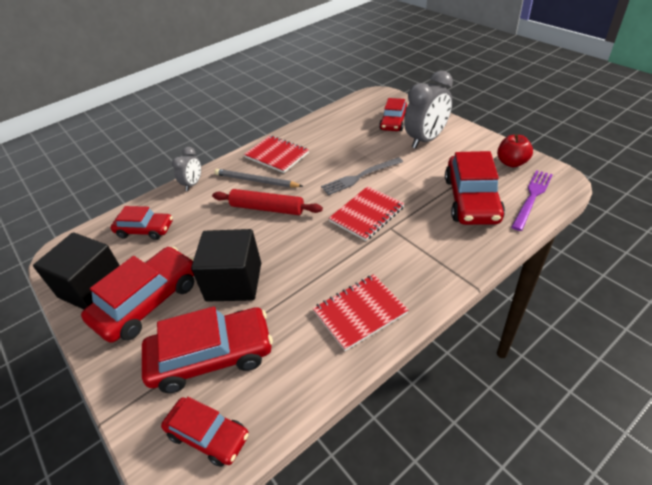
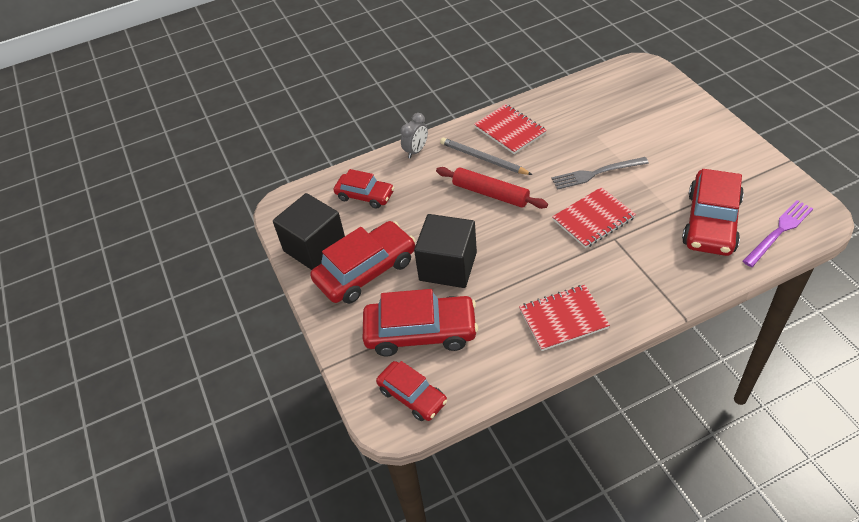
camera: 15 degrees right, 5 degrees up
(393, 122) = (651, 108): red car -> none
(426, 140) = (683, 139): grey clock -> none
(511, 162) = (772, 185): red apple -> none

